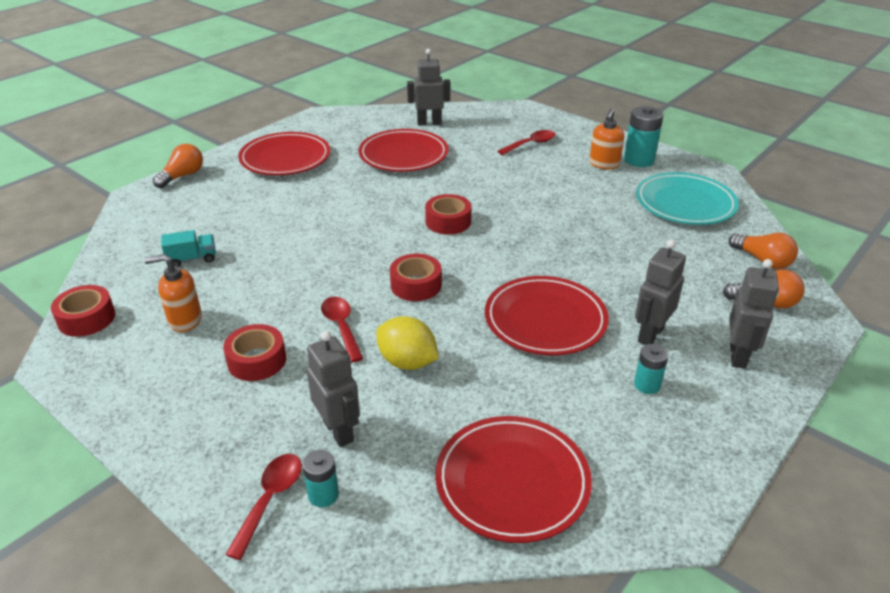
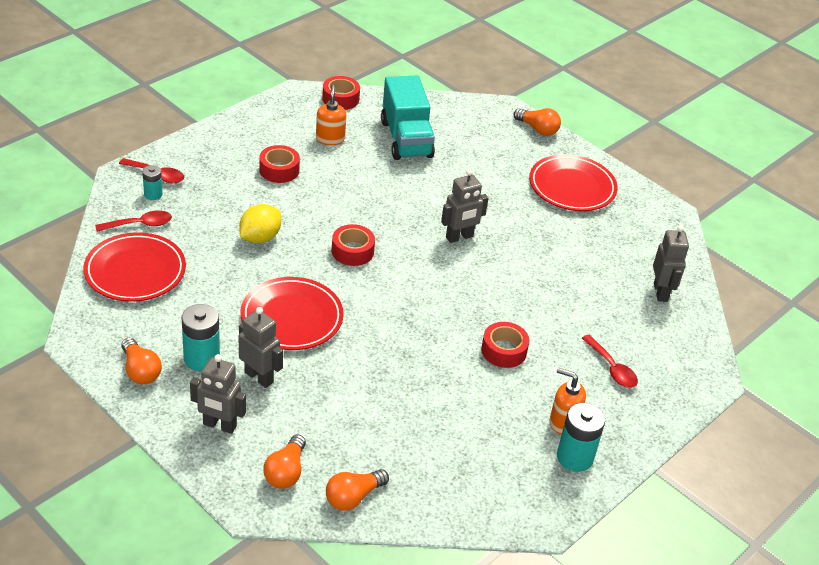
camera: 90 degrees right, 5 degrees up
(192, 259) = (406, 139): turquoise truck -> turquoise truck, size x2.21
(339, 431) = (202, 202): grey robot -> grey robot (459, 237)
(341, 327) = (307, 209): red spoon -> red spoon (140, 224)
(403, 155) = (581, 265): red plate -> none
(448, 222) = (448, 281): red tape -> red tape (504, 351)
(647, 385) = (201, 358): turquoise battery -> turquoise battery, size x1.72
(685, 203) = (471, 469): turquoise plate -> none
(698, 438) = (140, 371): none -> orange light bulb

